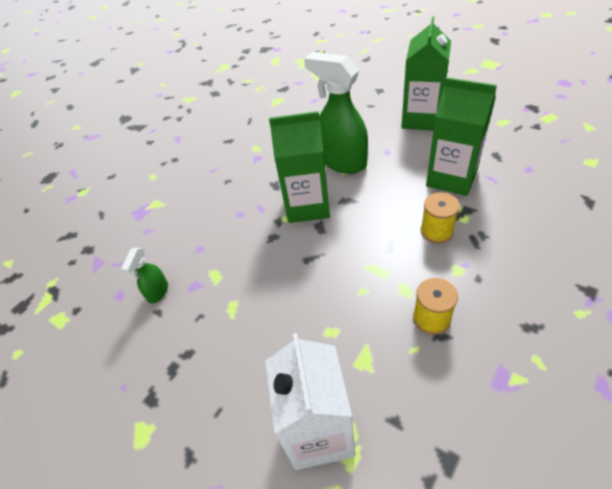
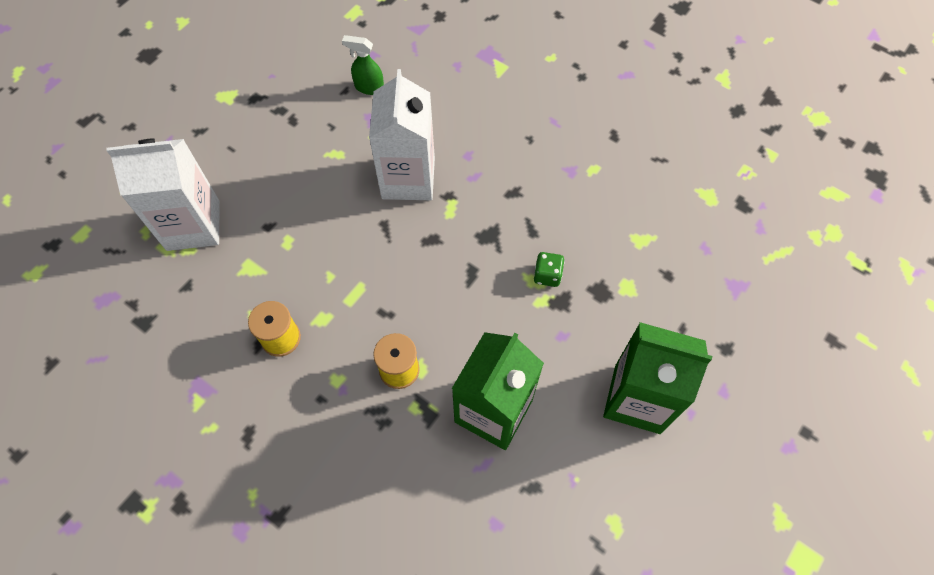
camera: 85 degrees right, 15 degrees up
(261, 249) = (408, 178): none -> white carton
(307, 205) = (469, 228): green carton -> none
(342, 162) = (547, 275): green spray bottle -> green dice

